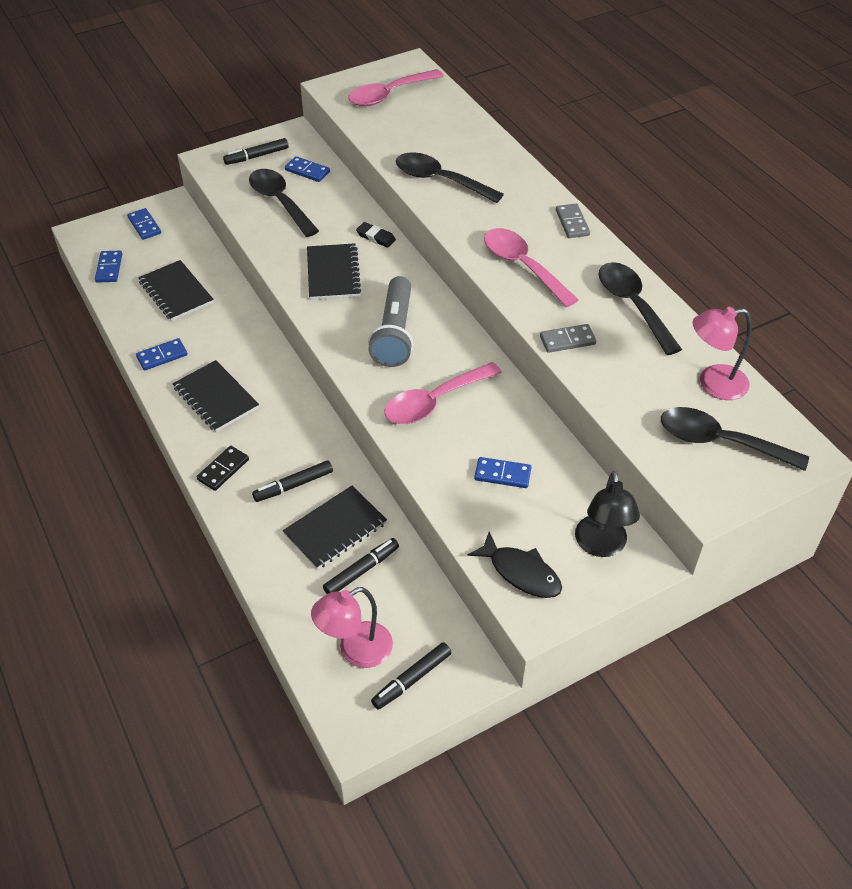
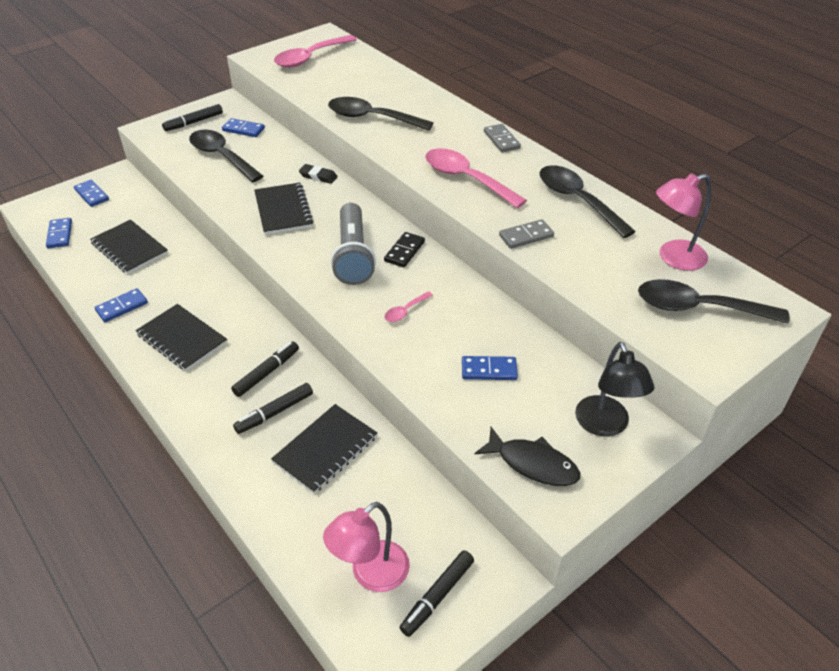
camera: 10 degrees left, 5 degrees down
(223, 470) = (199, 407): black domino -> black domino (404, 251)
(361, 570) = (360, 488): black marker -> black marker (267, 373)
(434, 402) = (405, 311): pink spoon -> pink spoon, size x0.46

